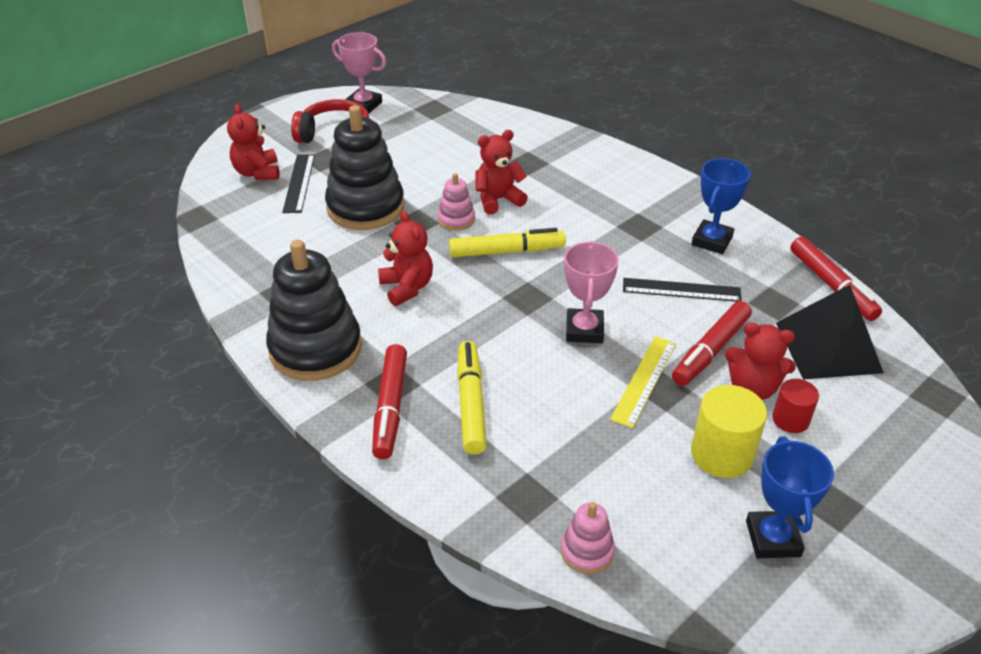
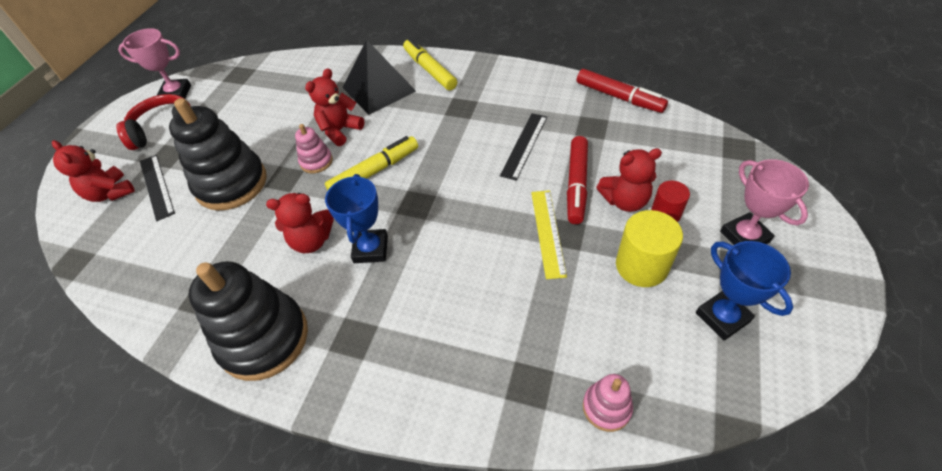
camera: 25 degrees left, 10 degrees up
(390, 407) = (365, 361): red marker -> none
(407, 287) = (312, 241): red teddy bear -> red teddy bear turned 135 degrees clockwise
(471, 404) = (431, 322): yellow marker -> yellow marker (430, 70)
(584, 330) = (477, 211): pink trophy -> pink trophy (744, 237)
(681, 290) = (524, 145): black ruler -> black ruler turned 45 degrees counterclockwise
(711, 241) = (519, 97): blue trophy -> blue trophy (370, 249)
(828, 347) = (649, 144): black pyramid -> black pyramid (379, 89)

